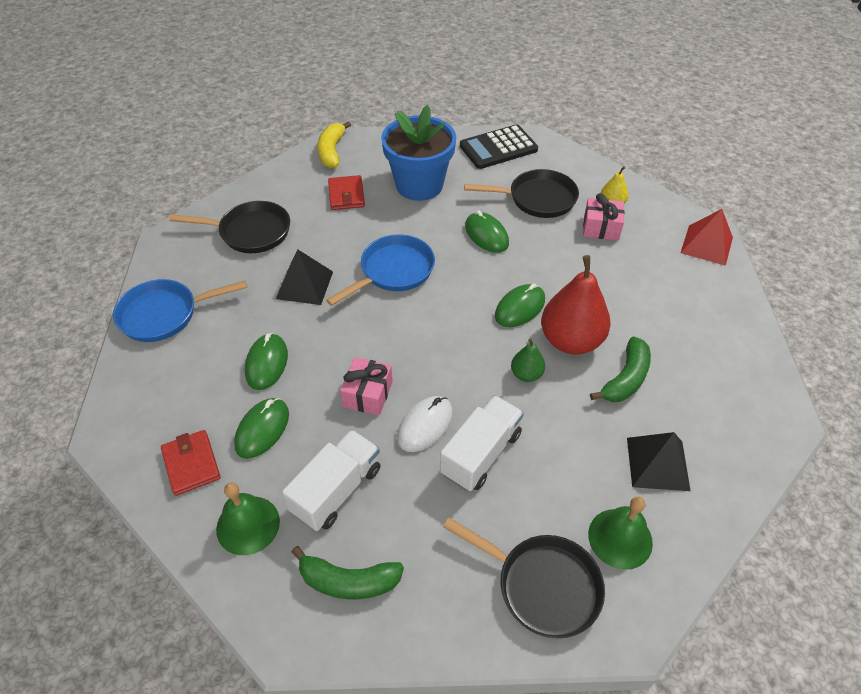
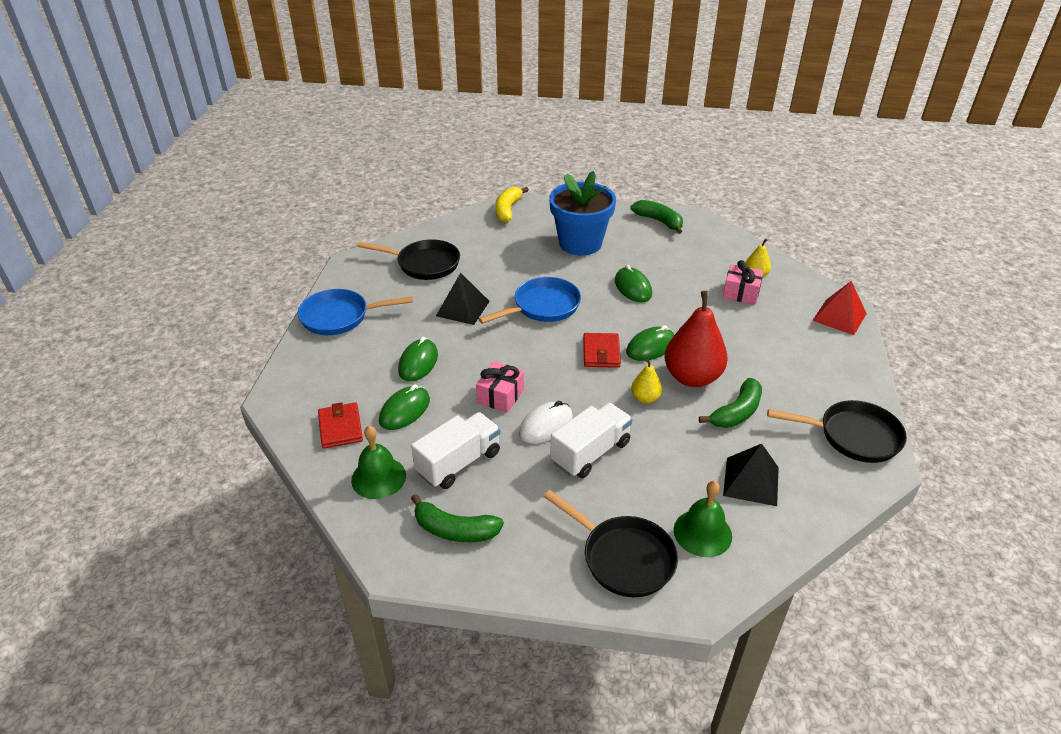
camera: 10 degrees right, 10 degrees down
(346, 195) = (513, 245): red wallet -> red wallet (601, 353)
(498, 148) = (659, 221): black calculator -> green banana
(526, 374) = (645, 398): green pear -> yellow pear
(537, 199) = (686, 264): black pan -> black pan (853, 436)

